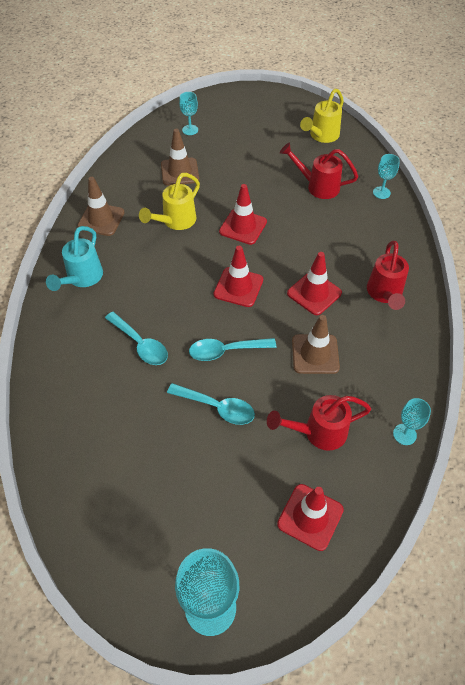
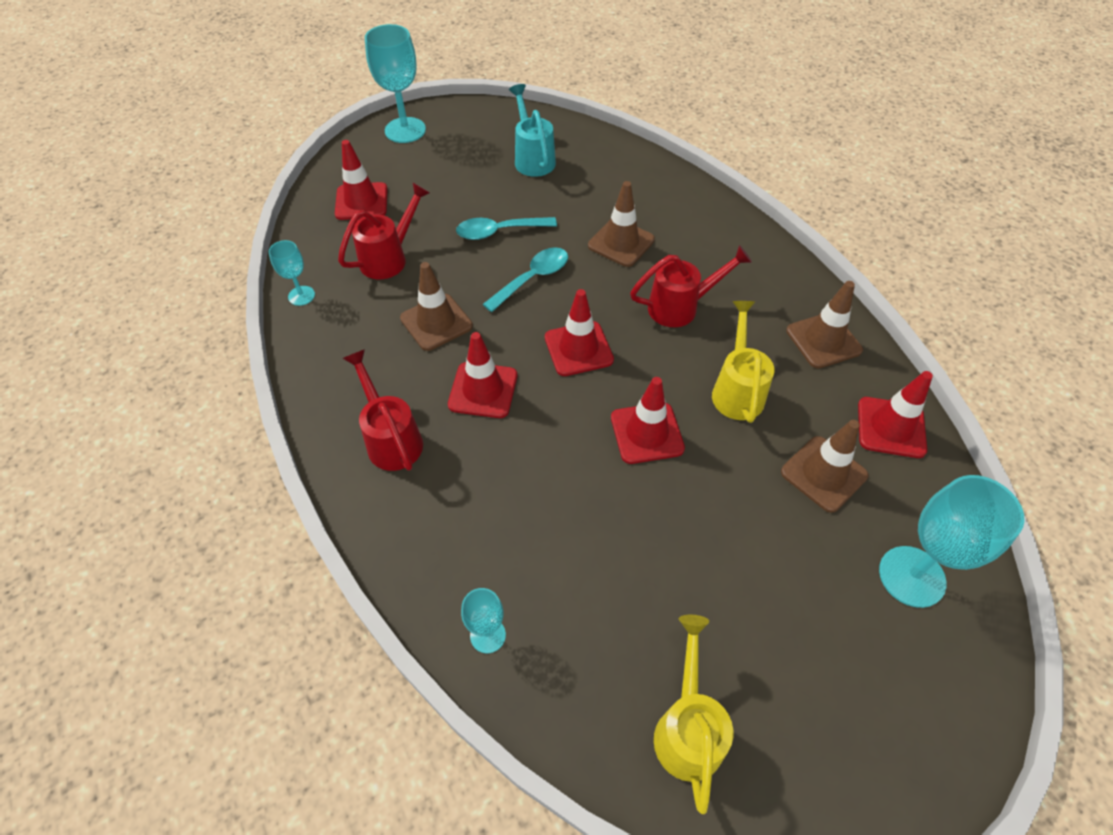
camera: 145 degrees right, 0 degrees up
(82, 279) = (751, 267): turquoise watering can -> turquoise watering can (532, 158)
(126, 171) = (891, 427): none -> red traffic cone
(140, 344) = (621, 243): turquoise spoon -> brown traffic cone
(190, 130) = (911, 576): turquoise goblet -> turquoise goblet, size x1.88
(317, 186) = (602, 580): red watering can -> red watering can (681, 307)

